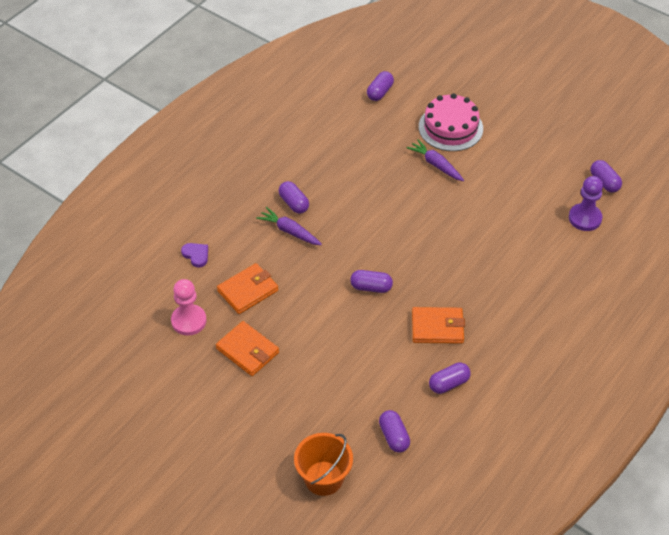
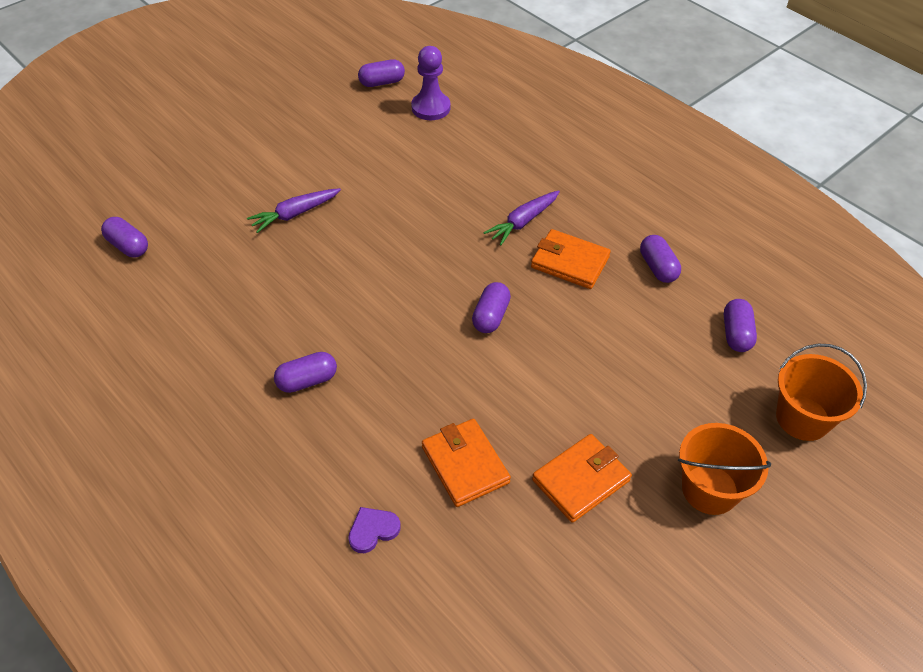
camera: 80 degrees left, 0 degrees up
(189, 321) = (510, 557): pink pawn -> none
(253, 421) = (709, 489): none -> orange bucket
(289, 231) = (361, 394): purple carrot -> purple carrot (523, 222)
(394, 437) = (736, 334): purple capsule -> purple capsule turned 75 degrees counterclockwise
(437, 327) = (570, 262): orange wallet -> orange wallet turned 75 degrees counterclockwise
(450, 127) = (234, 188): pink cake -> none

